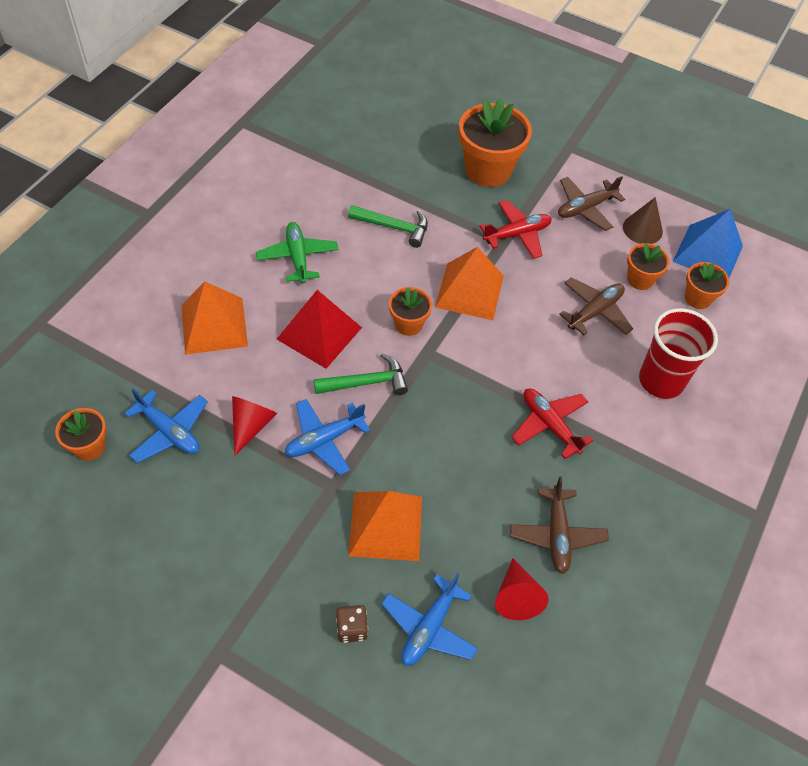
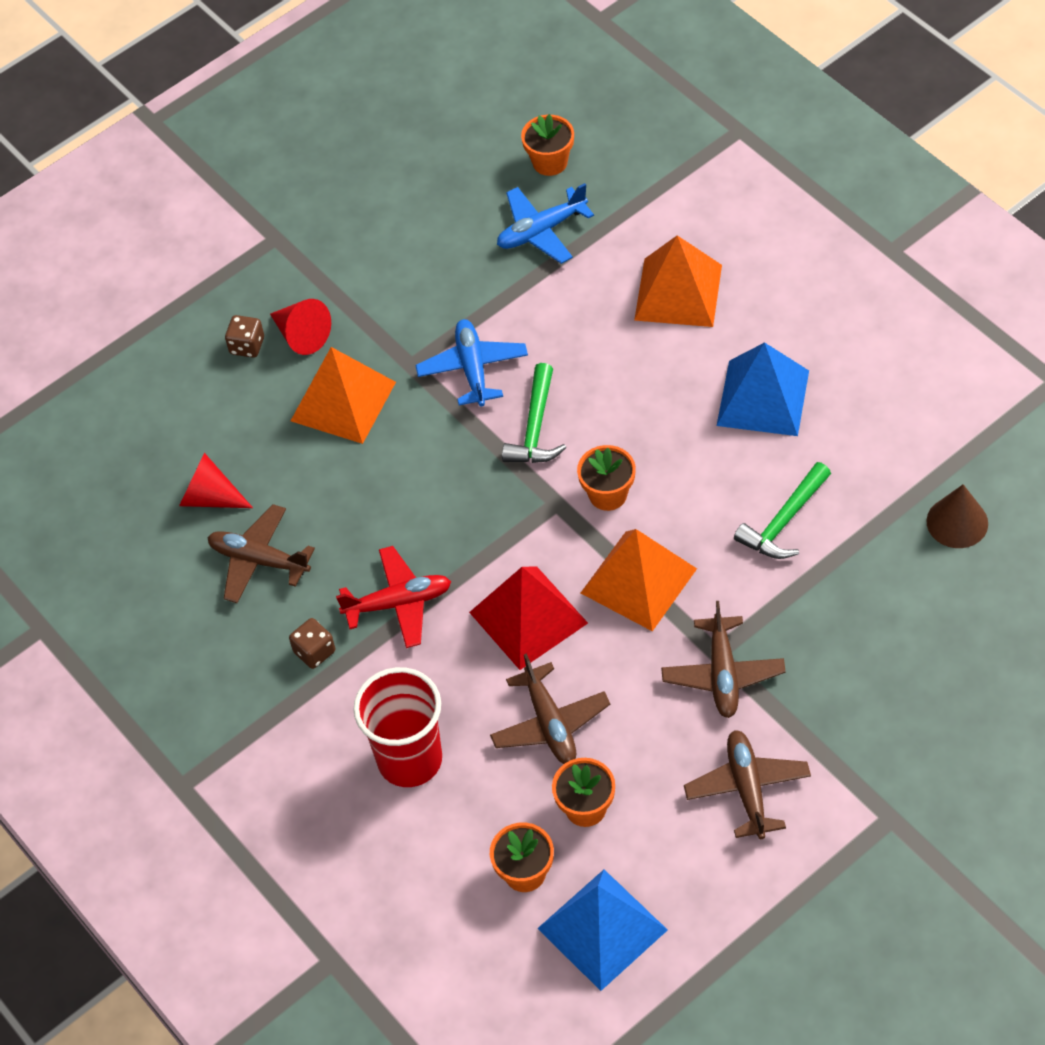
camera: 120 degrees right, 0 degrees up
(251, 425) = (520, 305): red cone -> red cone (301, 335)
(298, 257) = (762, 398): green plane -> blue pyramid
(319, 333) = (628, 395): red pyramid -> red pyramid (528, 617)
(429, 627) = (216, 410): blue plane -> none
(488, 170) = (868, 679): orange flower pot -> none
(517, 234) = (723, 674): red plane -> brown plane
(613, 466) = (314, 652): none -> brown dice
(642, 229) = (680, 854): brown cone -> brown cone (957, 522)

